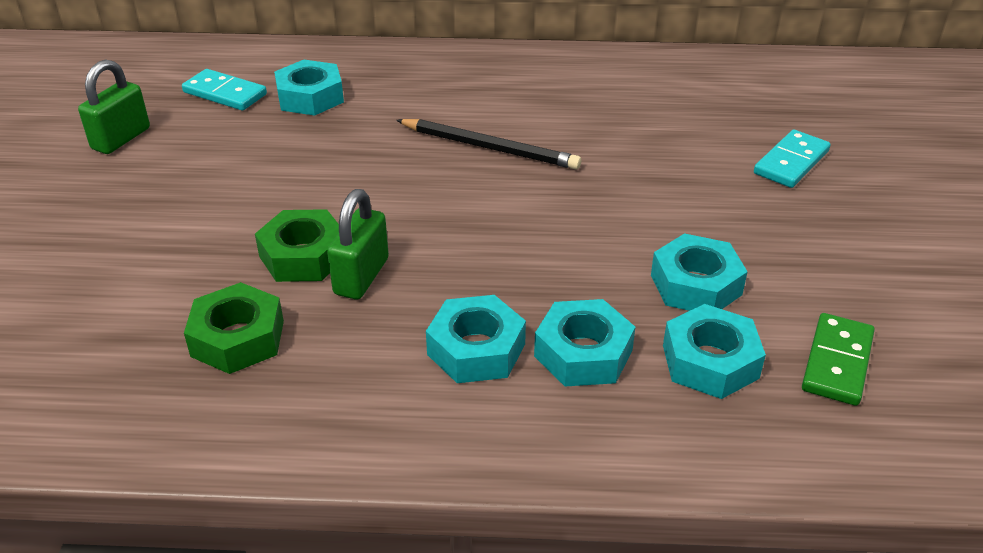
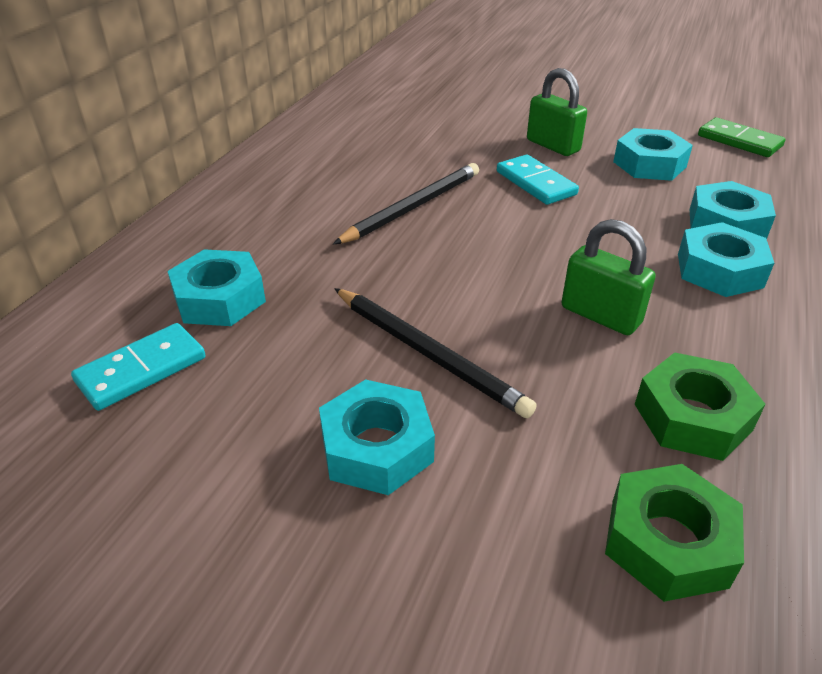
camera: 70 degrees left, 0 degrees up
(121, 139) = (178, 496): green padlock -> green padlock (552, 146)
(277, 197) = (428, 353): none -> black pencil
(303, 256) = (553, 349): green nut -> green nut (667, 542)
(710, 361) = (738, 179): turquoise nut -> turquoise nut (377, 448)
(791, 162) = (511, 99): turquoise domino -> turquoise domino (536, 183)

